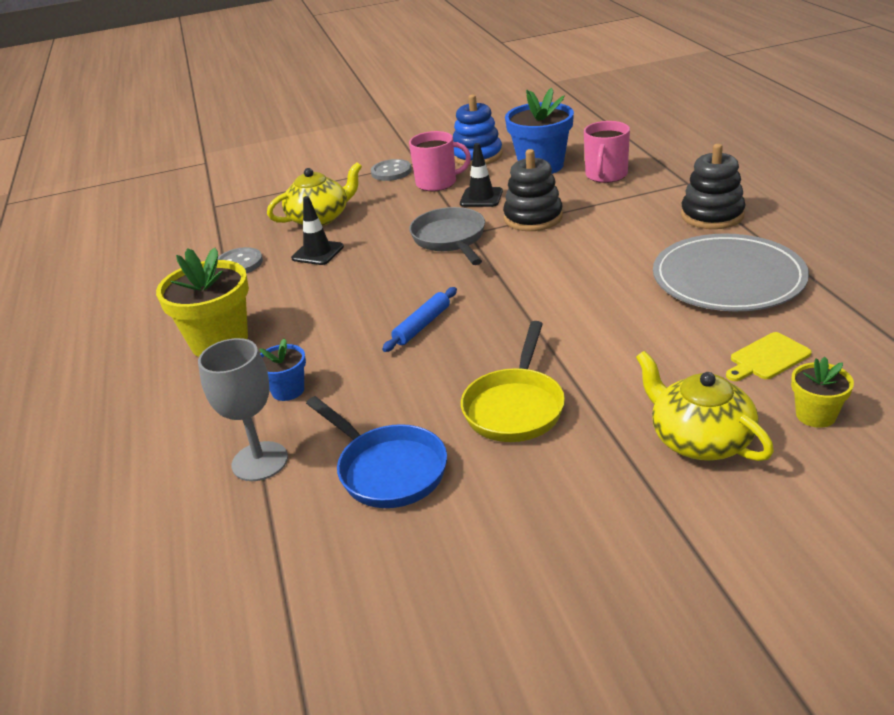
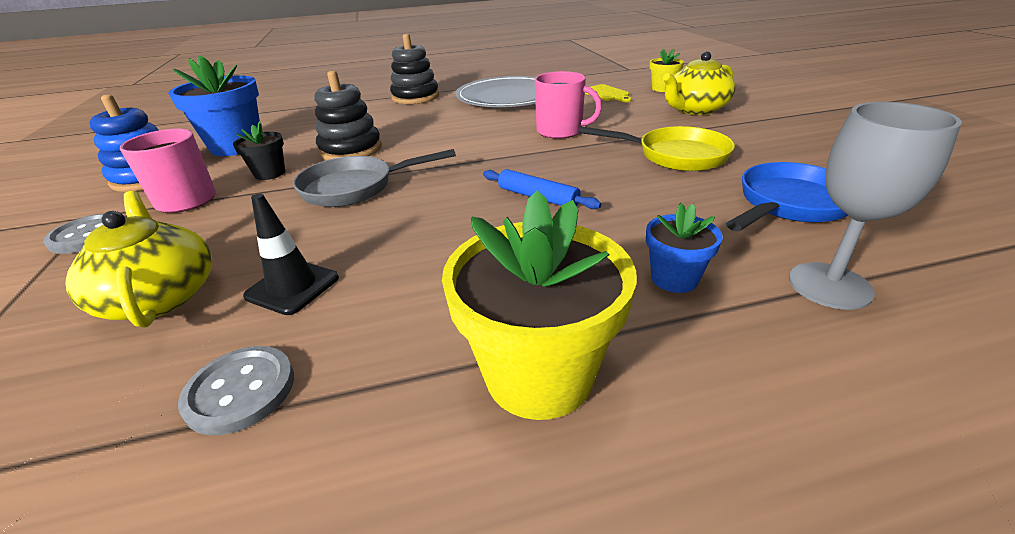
camera: 90 degrees left, 0 degrees up
(481, 197) = (270, 173): black traffic cone -> black flower pot
(606, 175) = (301, 123): pink mug -> pink mug (560, 131)

